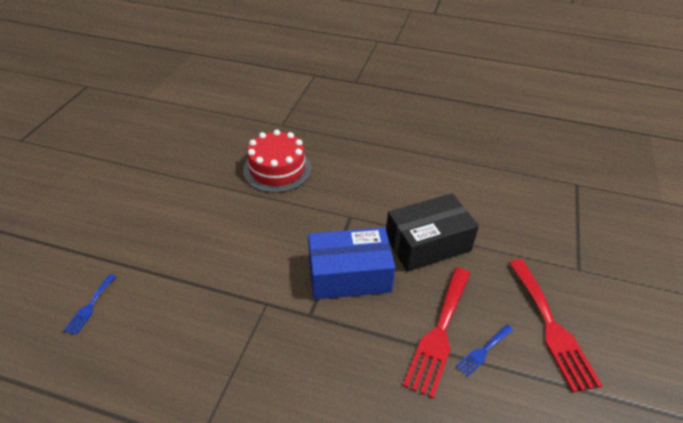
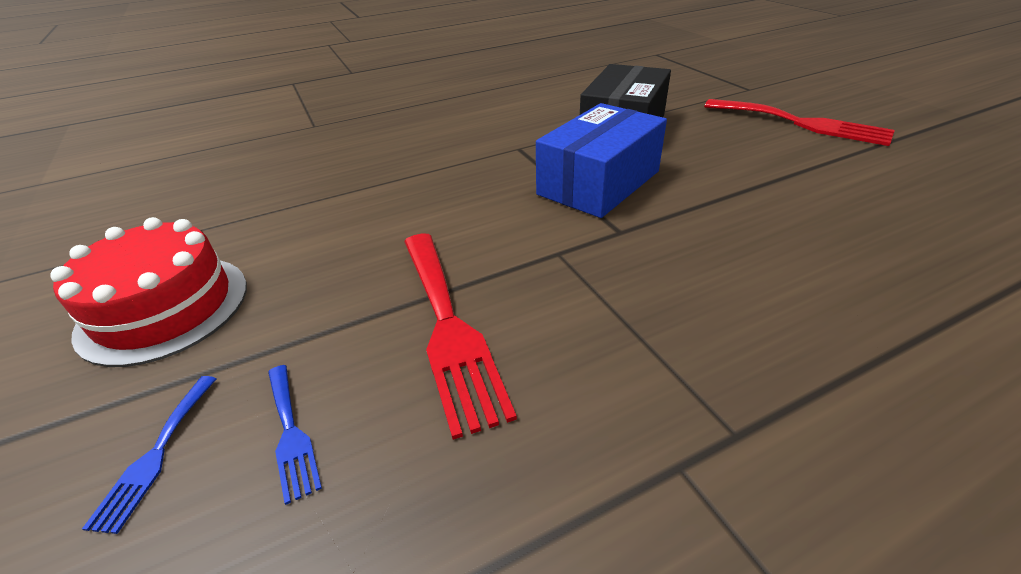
camera: 40 degrees left, 5 degrees down
(277, 169) = (370, 155): red cake -> red cake (164, 307)
(439, 333) = (747, 171): red fork -> red fork (448, 327)
(483, 351) = (796, 161): blue fork -> blue fork (155, 455)

